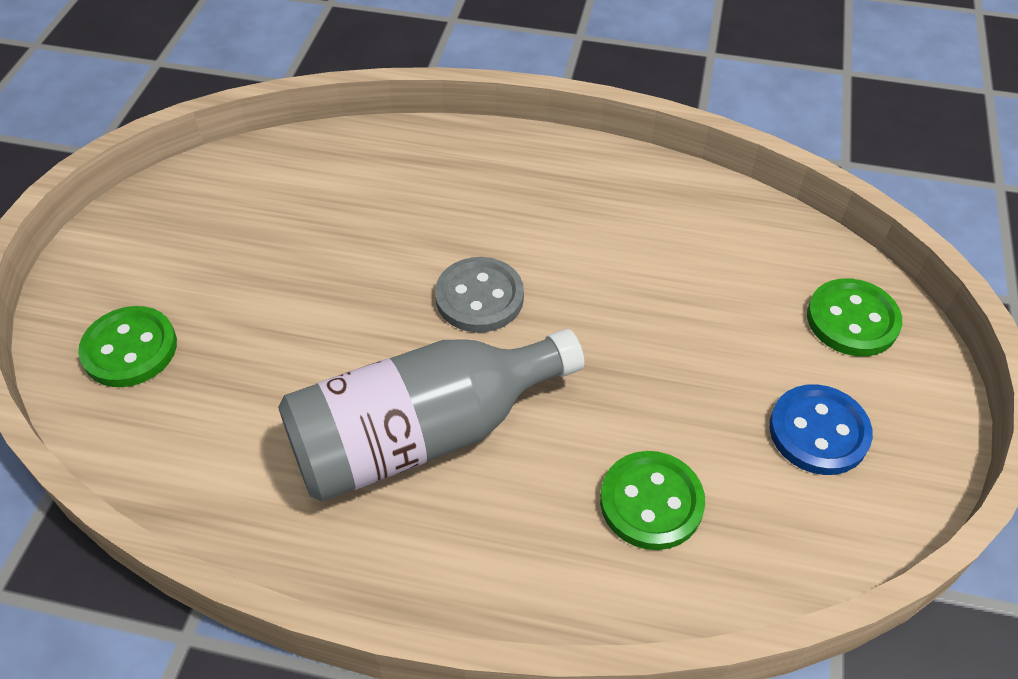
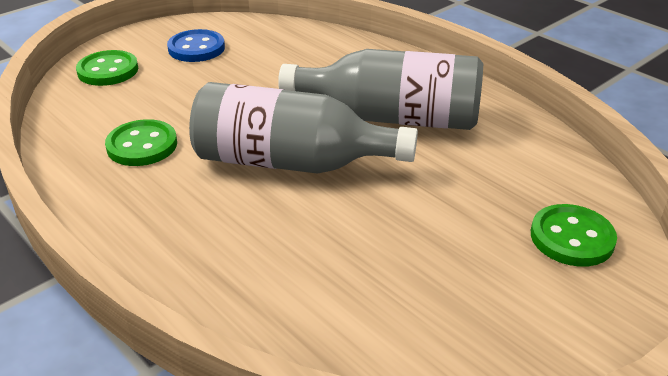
camera: 145 degrees left, 15 degrees down
(479, 297) = (291, 162): grey button -> grey bottle
(651, 502) = (303, 58): green button -> green button (142, 145)

